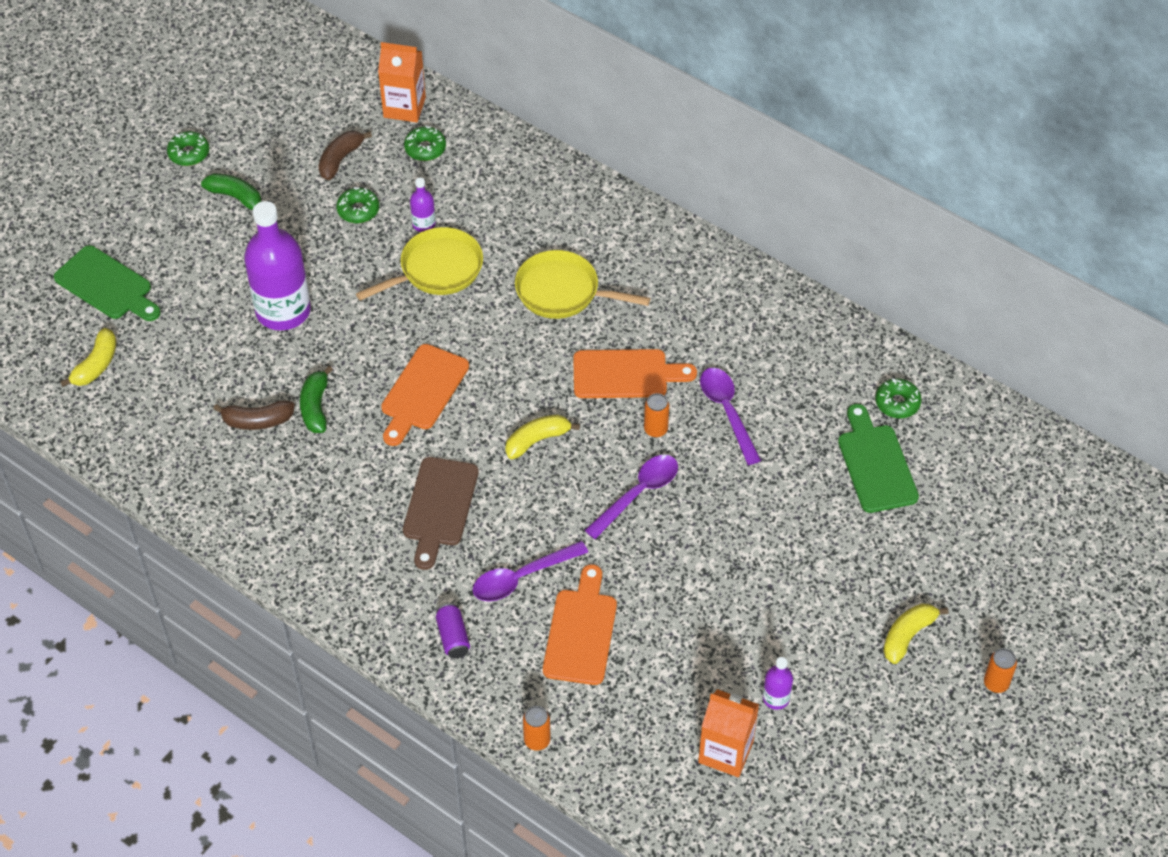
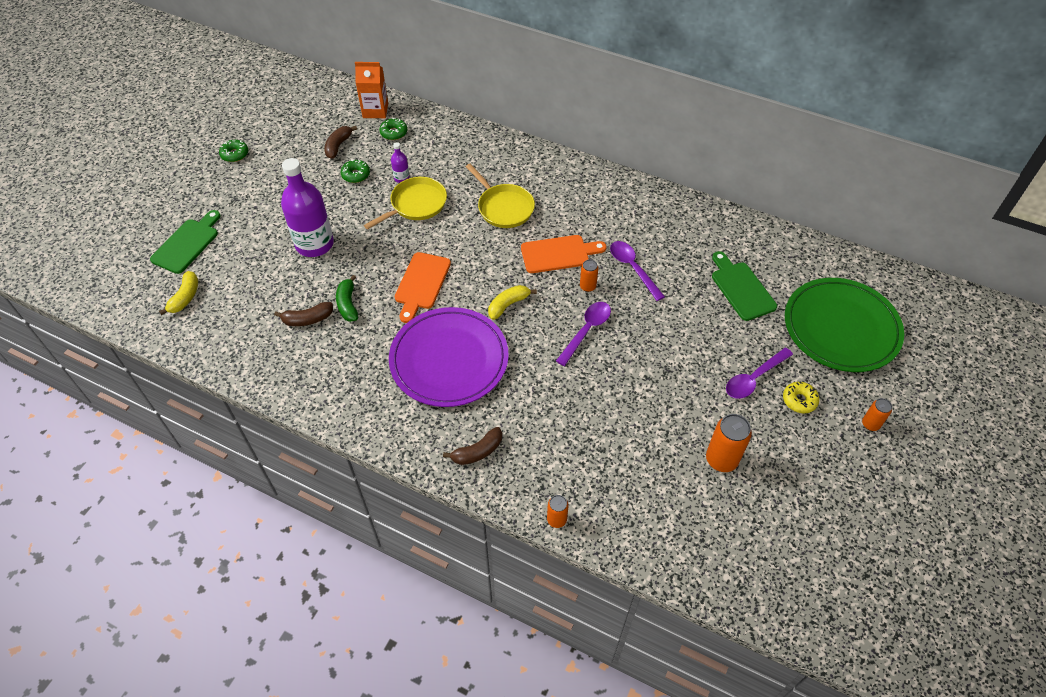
camera: 10 degrees left, 0 degrees up
(107, 285) = (187, 244): green cutting board -> green cutting board turned 90 degrees counterclockwise
(236, 197) = (271, 177): green banana -> none
(439, 507) = (449, 360): brown cutting board -> purple plate
(453, 637) = (478, 451): purple can -> brown banana
(521, 577) = (518, 401): purple spoon -> purple spoon (754, 378)
(562, 291) = (503, 207): yellow pan -> yellow pan turned 135 degrees counterclockwise
(580, 632) = (570, 433): orange cutting board -> none
(725, 752) = (697, 505): orange carton -> none
(776, 698) = (721, 459): purple bottle -> orange can
(897, 403) = (743, 247): green donut -> none
(907, 636) = (799, 400): yellow banana -> yellow donut
(1001, 543) = (841, 328): none -> green plate

